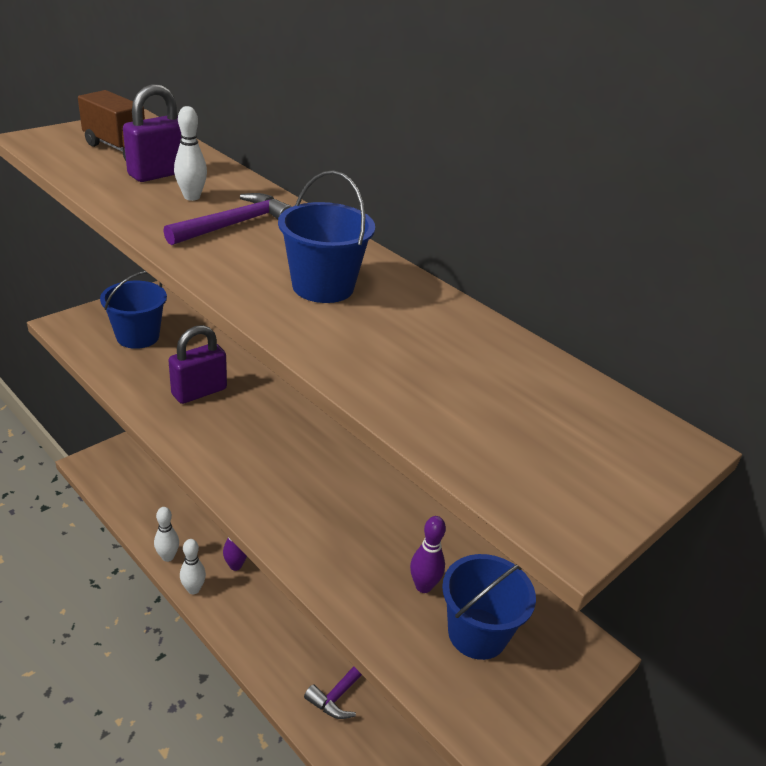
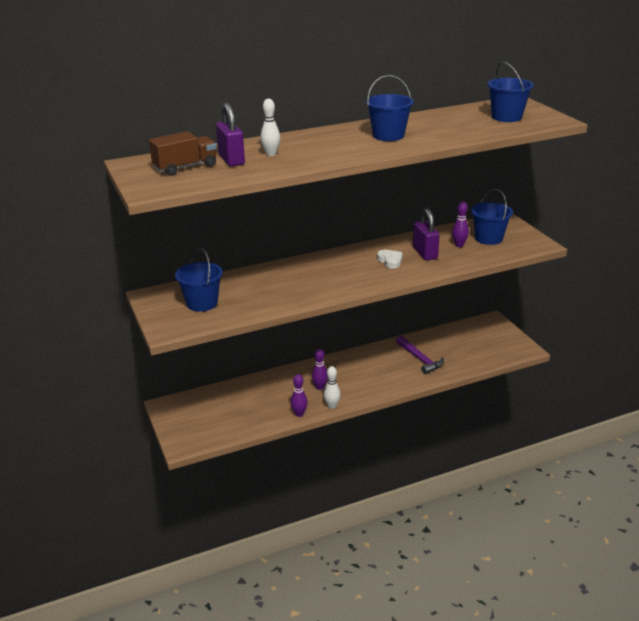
camera: 65 degrees left, 5 degrees down
(168, 557) = (299, 414): white bowling pin -> purple bowling pin
(199, 392) = (280, 286): purple padlock -> purple padlock (425, 253)
(234, 224) = (312, 147): purple hammer -> none
(319, 496) = (390, 261): none -> white heart
(533, 431) = (506, 117): none -> blue bucket

